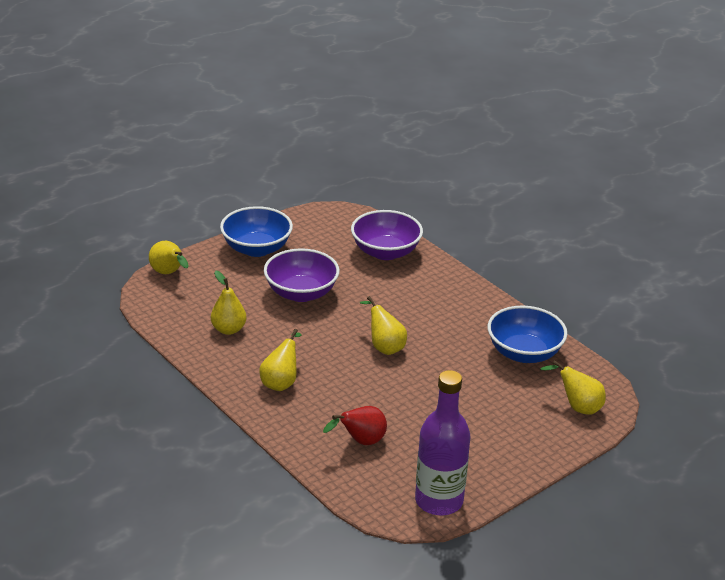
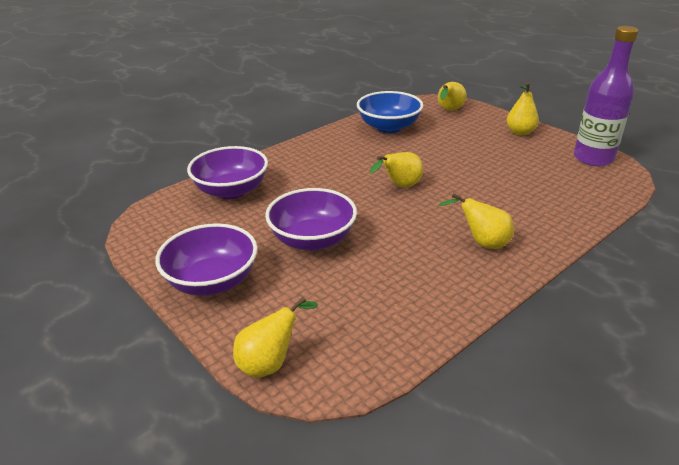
camera: 90 degrees left, 0 degrees up
(228, 329) = (397, 289): yellow pear -> yellow pear (520, 132)
(256, 248) = (212, 281): blue bowl -> purple bowl
(360, 442) = (546, 193): red pear -> none

